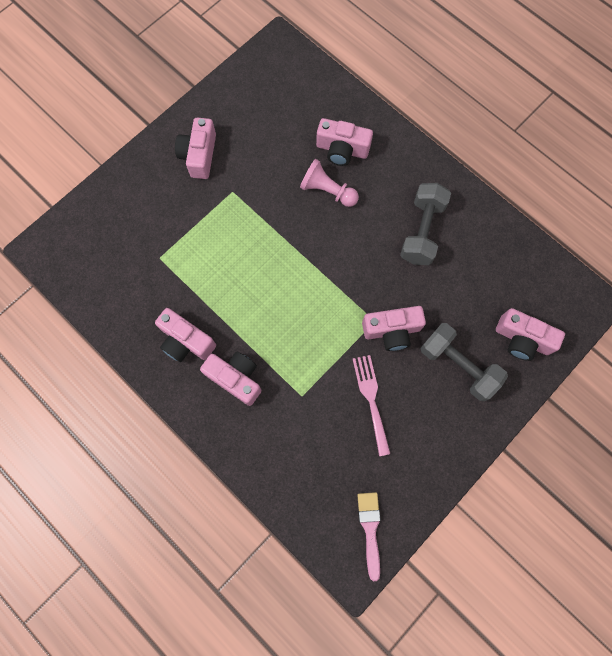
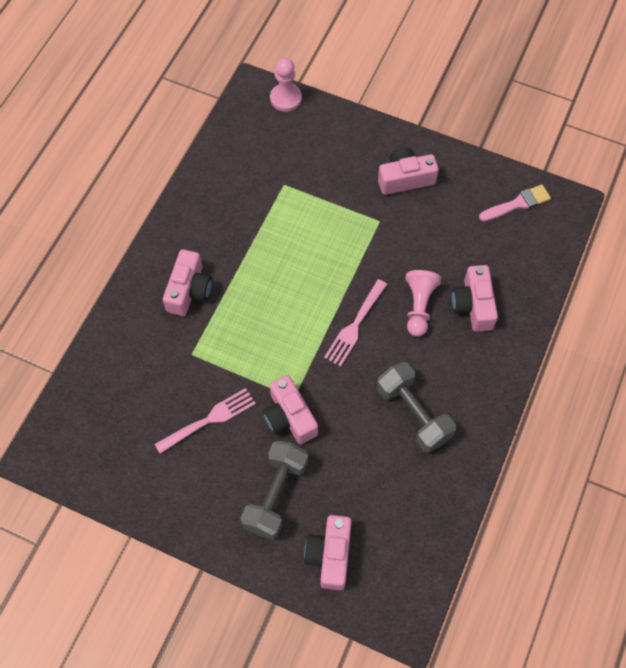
camera: 70 degrees right, 10 degrees down
(65, 224) = (286, 98): none -> pink pawn
(186, 341) = (210, 236): pink camera -> none
(326, 248) = (355, 326): none -> pink fork
(370, 529) = (80, 458): pink brush -> pink brush (517, 204)
(422, 231) = (413, 413): grey dumbbell -> grey dumbbell turned 60 degrees clockwise

